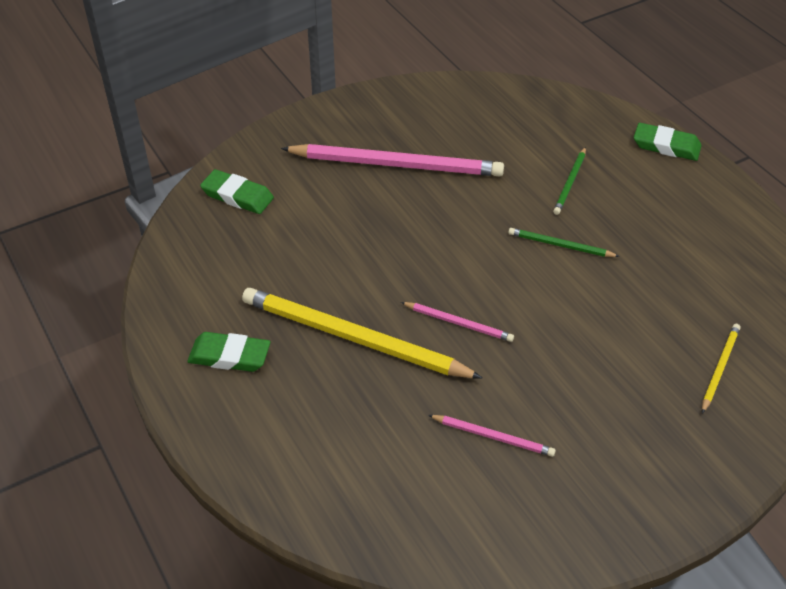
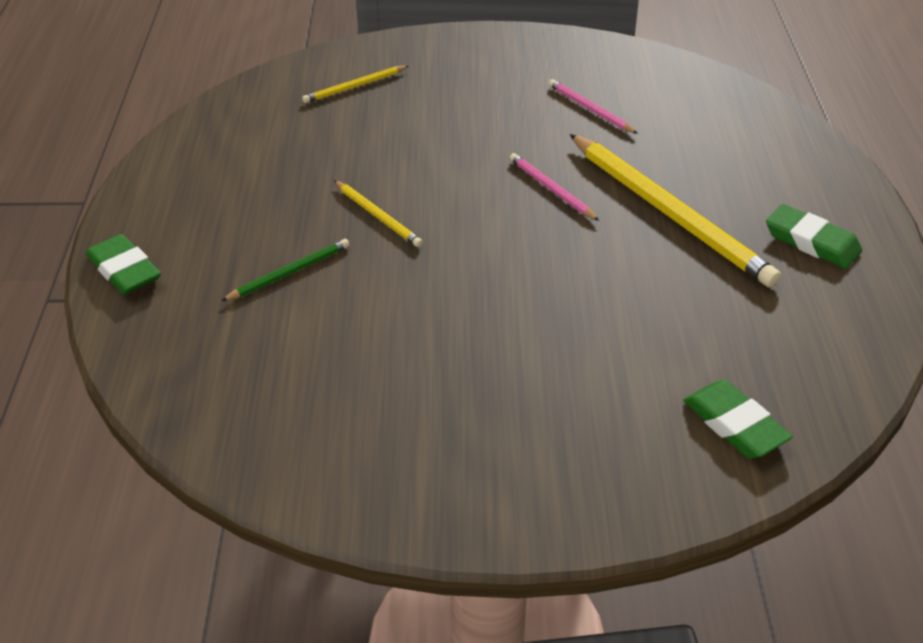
camera: 150 degrees left, 5 degrees down
(396, 164) = (480, 382): pink pencil -> none
(560, 245) = (378, 216): green pencil -> yellow pencil

